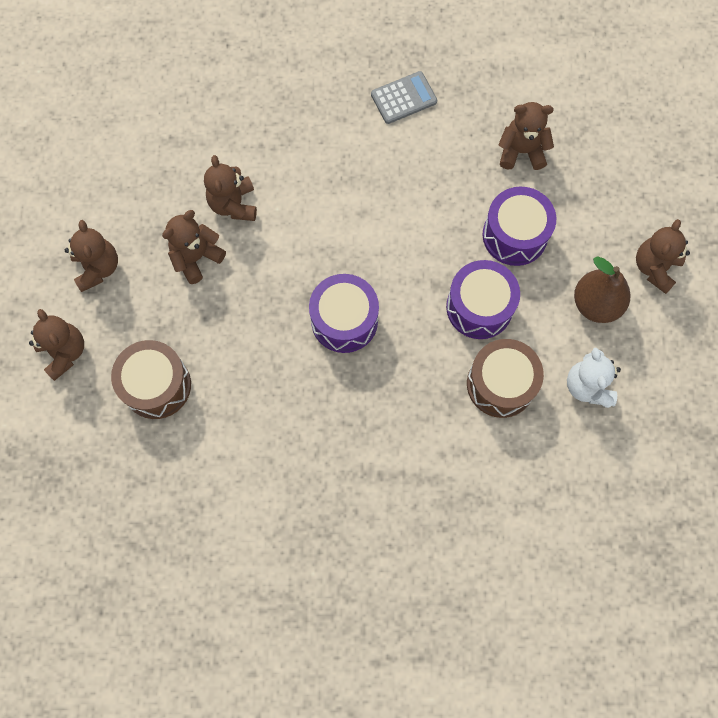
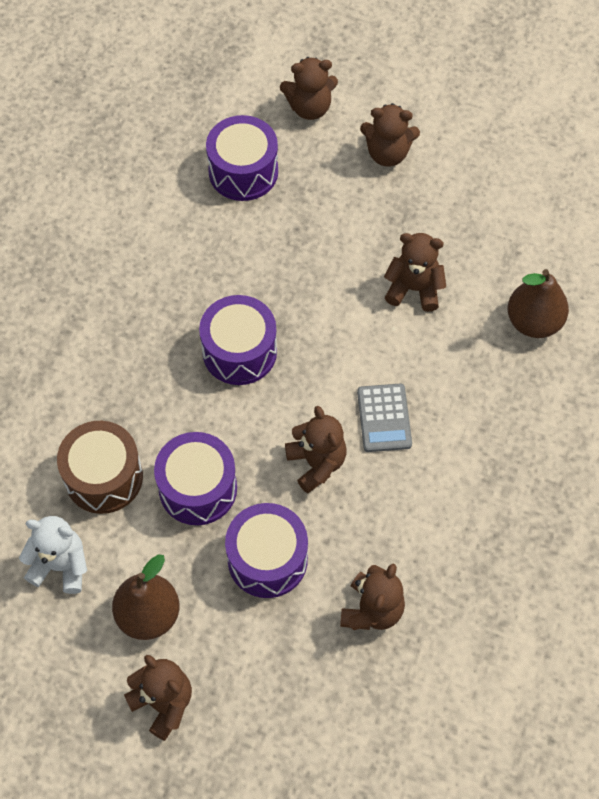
camera: 110 degrees right, 10 degrees down
(157, 385) = (243, 171): brown drum -> purple drum
(196, 257) = (365, 239): brown teddy bear -> brown teddy bear (316, 463)
(234, 108) = (533, 322): none -> brown pear
(403, 98) = (489, 502): grey calculator -> grey calculator (384, 418)

